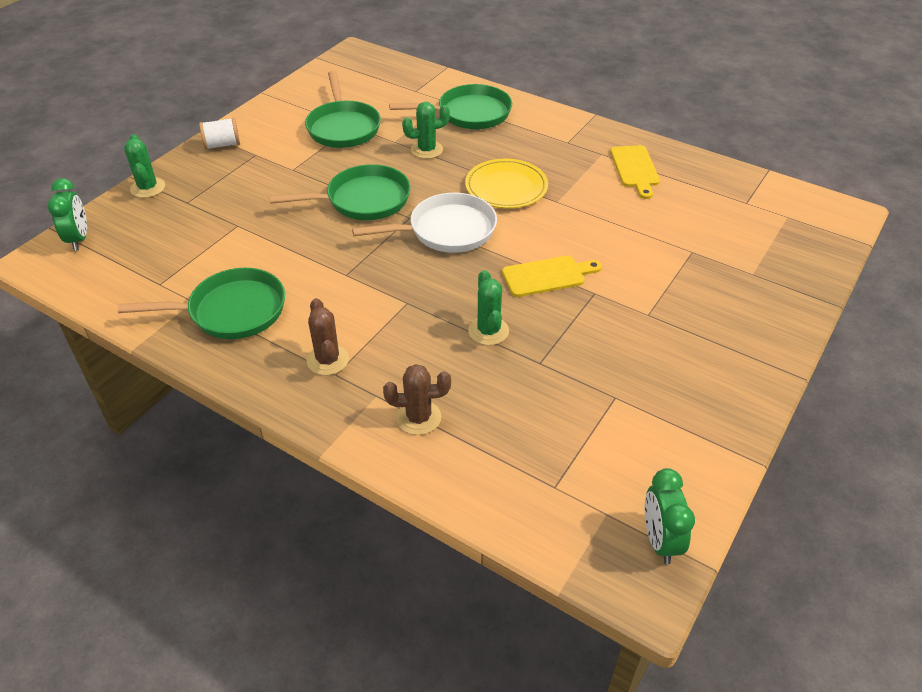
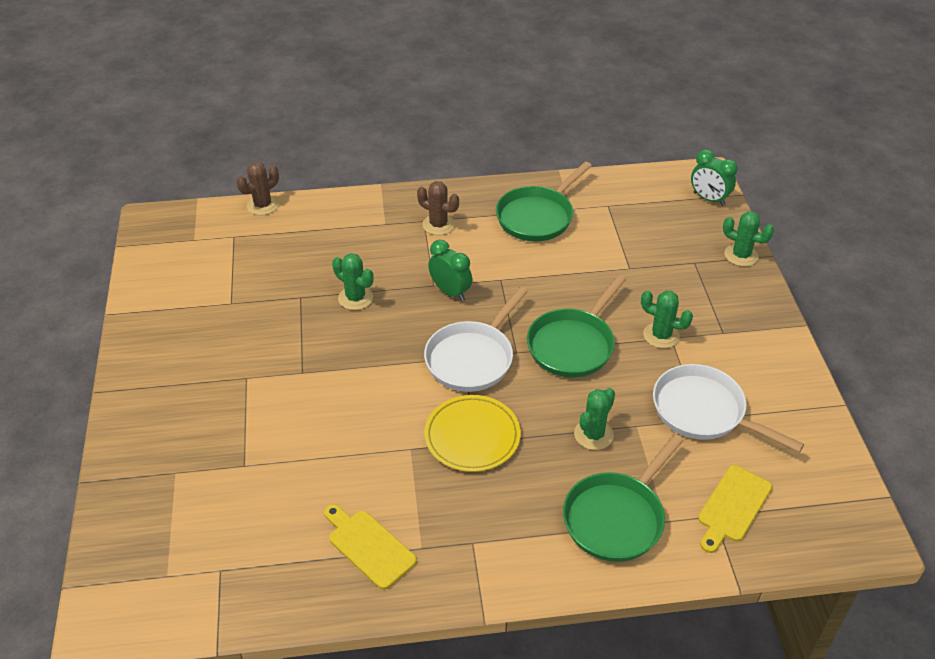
camera: 140 degrees right, 0 degrees up
(222, 145) = (764, 324): white spool -> none
(296, 174) = (661, 335): none -> green cactus
(343, 127) = (703, 411): green pan -> white pan
(418, 418) = (346, 226): brown cactus -> brown cactus (262, 205)
(547, 276) = (352, 365): yellow cutting board -> yellow cutting board (733, 507)
(659, 540) = (155, 243): green clock -> green clock (450, 292)

